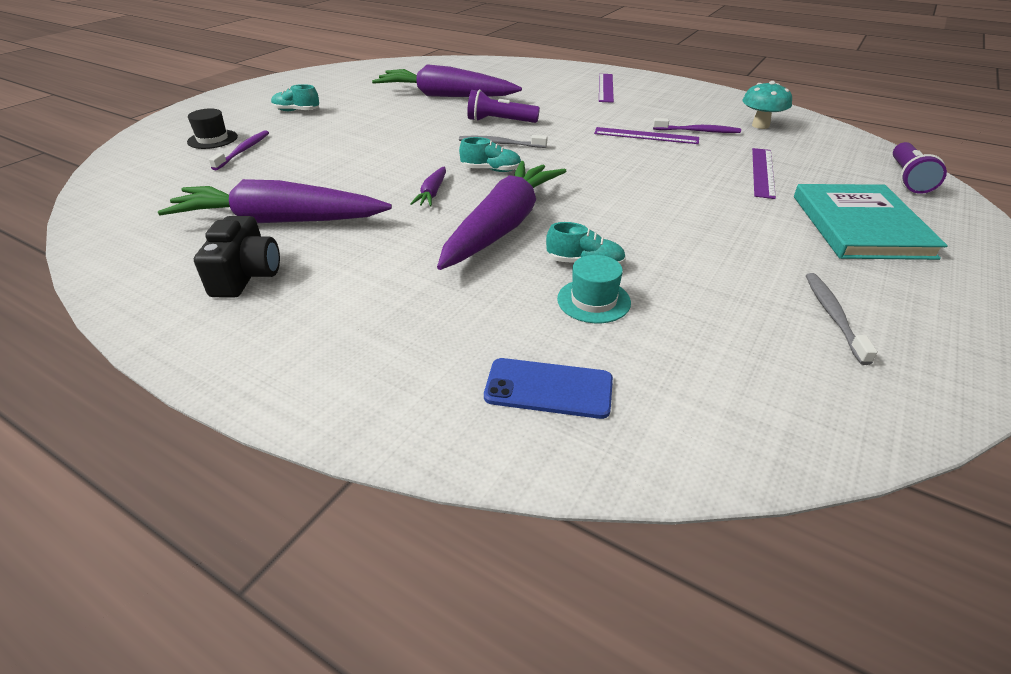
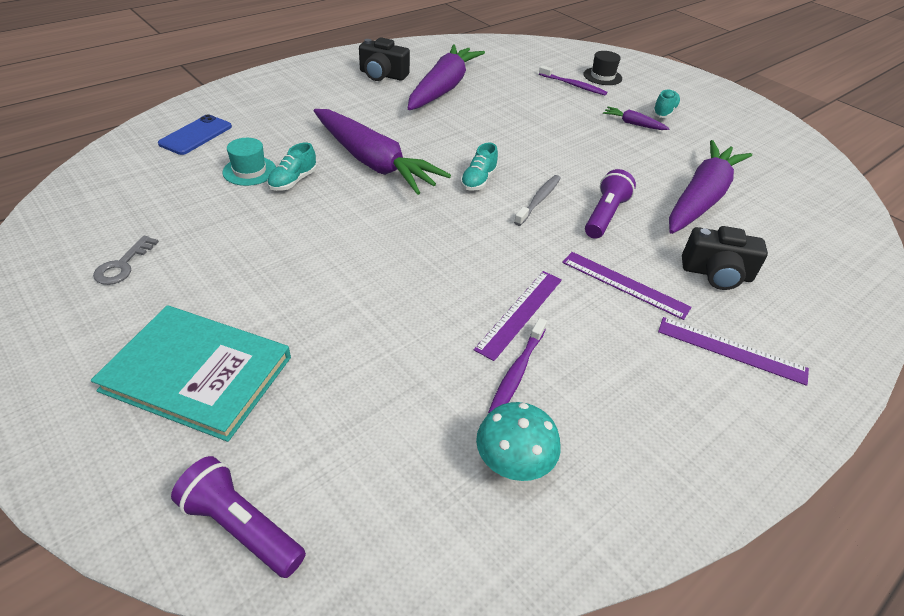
camera: 105 degrees right, 5 degrees up
(432, 193) = (449, 145): purple carrot -> purple carrot (633, 124)
(537, 91) = (716, 274): none -> black camera
(763, 172) = (362, 368): purple ruler -> purple ruler (624, 284)
(833, 316) = (123, 265): grey toothbrush -> grey key

